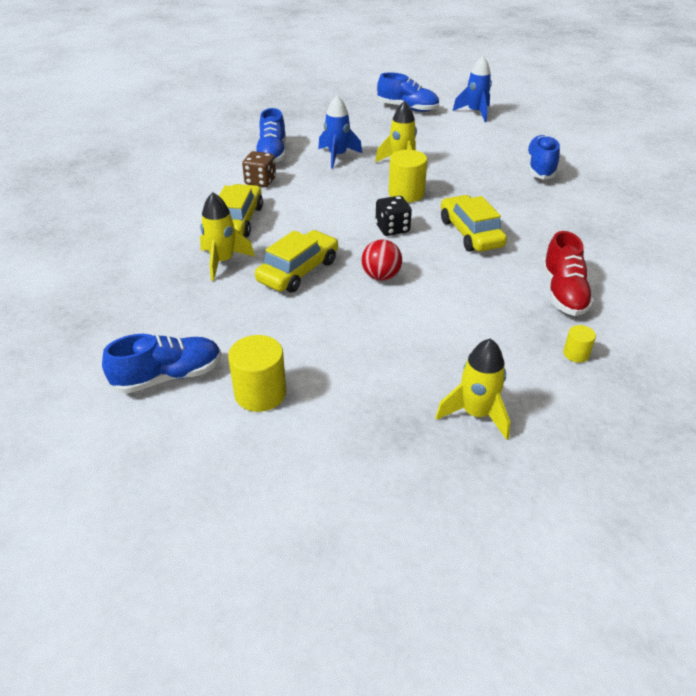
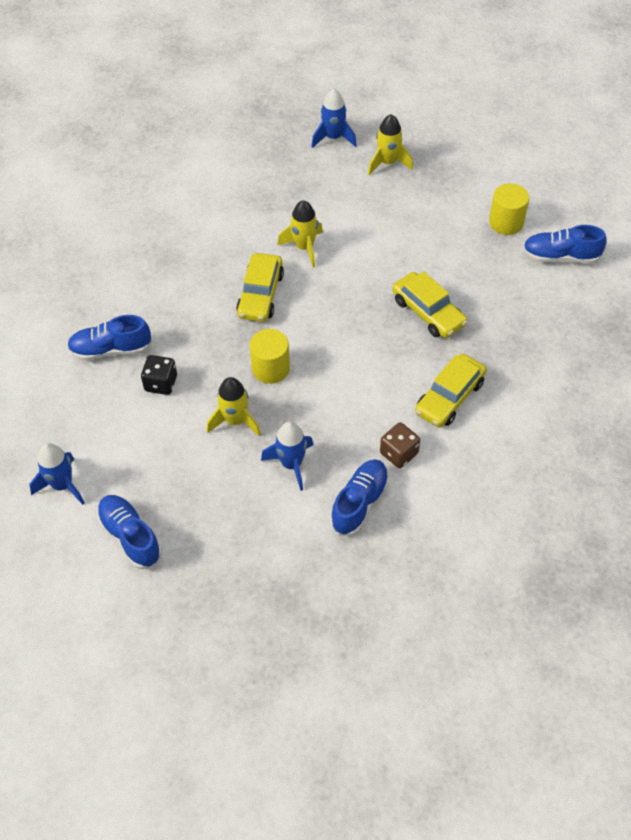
camera: 150 degrees left, 15 degrees up
(222, 261) = (484, 349): yellow rocket -> yellow rocket (304, 247)
(298, 271) = (428, 312): yellow car -> yellow car turned 105 degrees counterclockwise
(381, 276) = (368, 280): red ball -> none
(392, 228) = (320, 327): black dice -> black dice (161, 383)
(540, 168) = (111, 349): blue shoe -> blue shoe turned 45 degrees clockwise
(563, 293) = (252, 213): red shoe -> none
(576, 354) = (294, 171): yellow cylinder -> none
(583, 420) = (333, 138): none -> blue rocket

